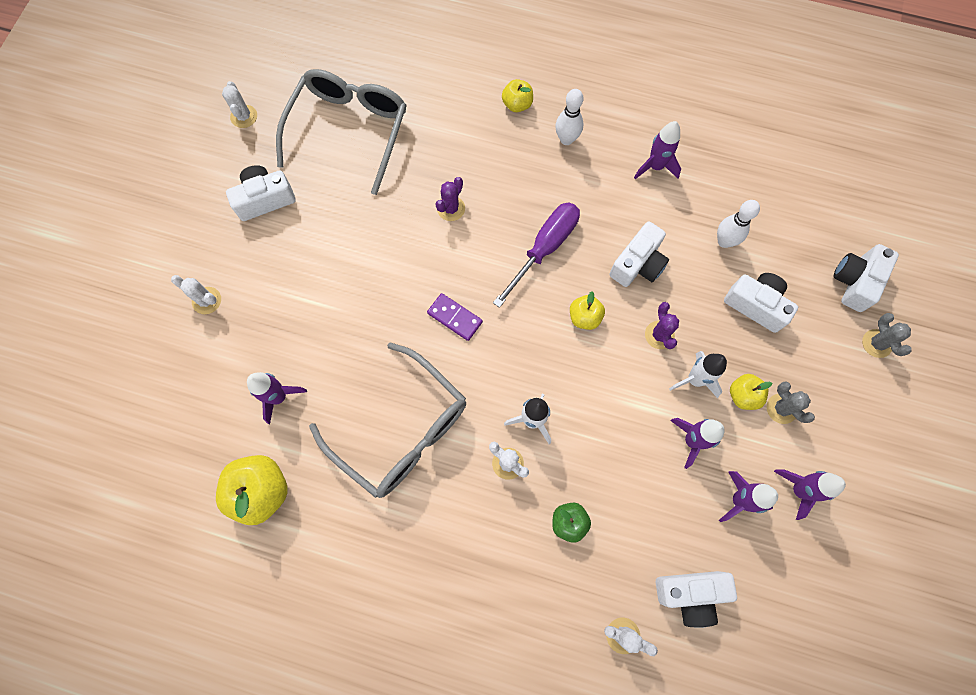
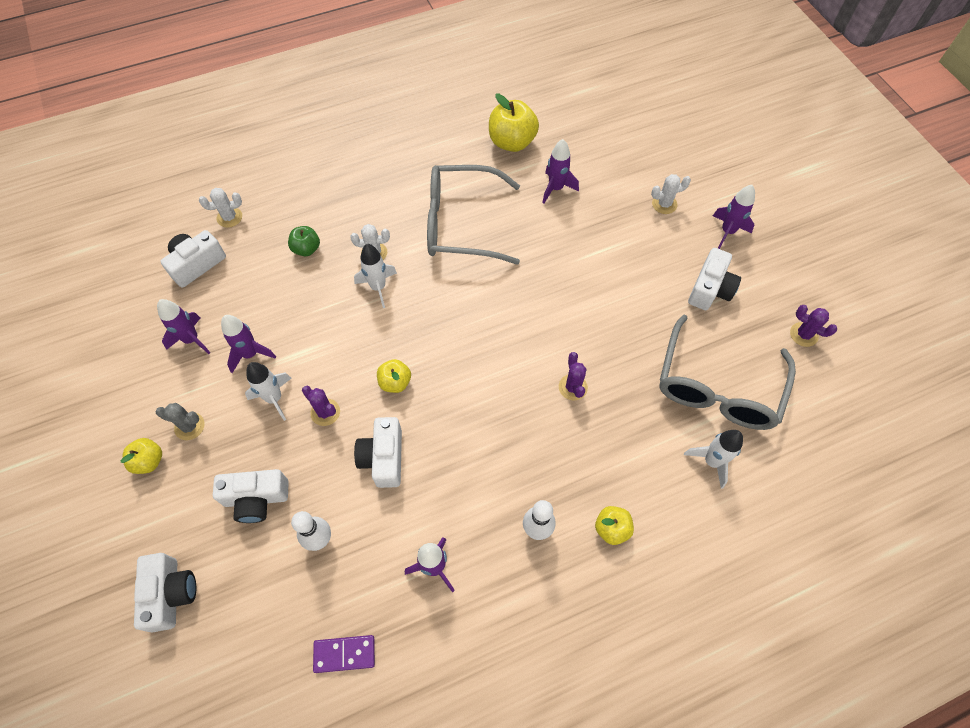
camera: 140 degrees right, 10 degrees down
(244, 116) = (803, 334): white cactus -> purple cactus
(349, 130) = (717, 387): grey glasses -> grey glasses turned 45 degrees clockwise
(409, 92) = (711, 461): none -> white rocket
(454, 318) = (491, 312): purple domino -> purple domino (344, 654)
(544, 248) = (470, 412): purple screwdriver -> none
(743, 395) = (227, 414): yellow apple -> yellow apple (149, 461)
(798, 490) = (147, 377): purple rocket -> purple rocket (727, 232)
(876, 343) = (125, 545): grey cactus -> none

